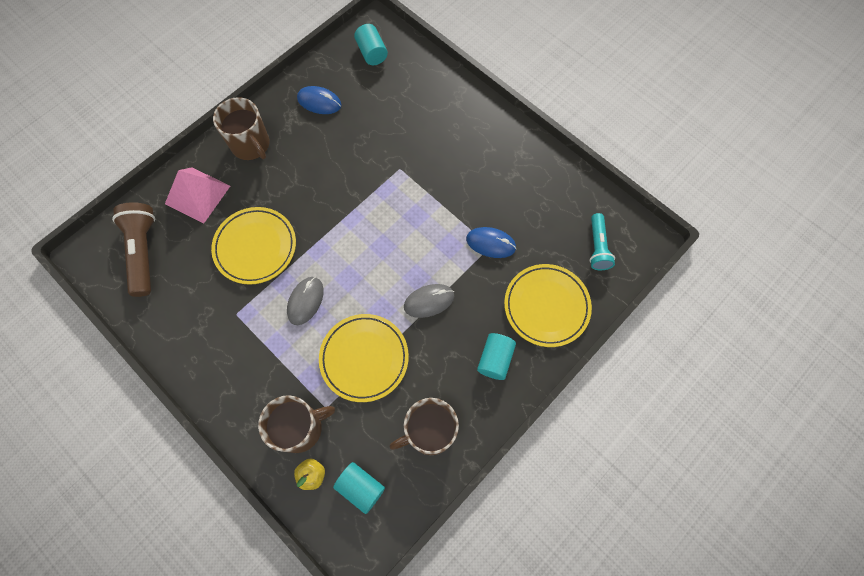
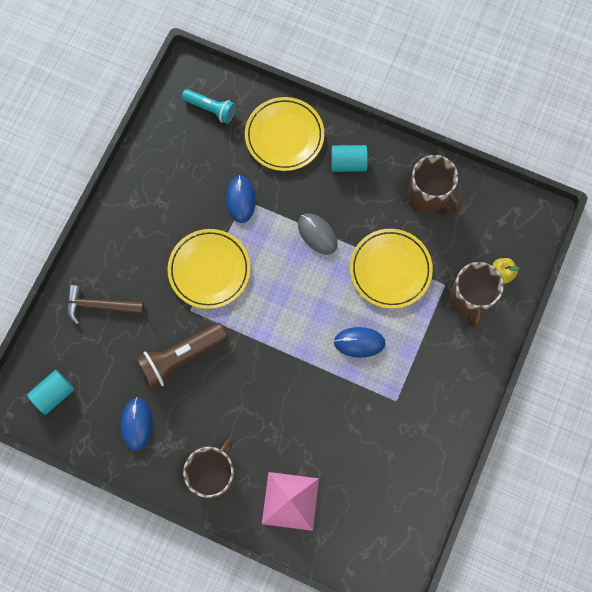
camera: 110 degrees left, 5 degrees up
(143, 252) = (371, 523): brown flashlight -> brown flashlight (181, 357)
(255, 247) = (324, 414): yellow plate -> yellow plate (209, 270)
(300, 428) = (470, 298): brown mug -> brown mug turned 135 degrees counterclockwise
(305, 301) = (359, 342): grey mouse -> blue mouse
(361, 487) = (494, 231): turquoise cylinder -> none
(433, 102) = (100, 305): none -> brown hammer
(597, 247) = (211, 109): turquoise flashlight -> turquoise flashlight turned 45 degrees clockwise

